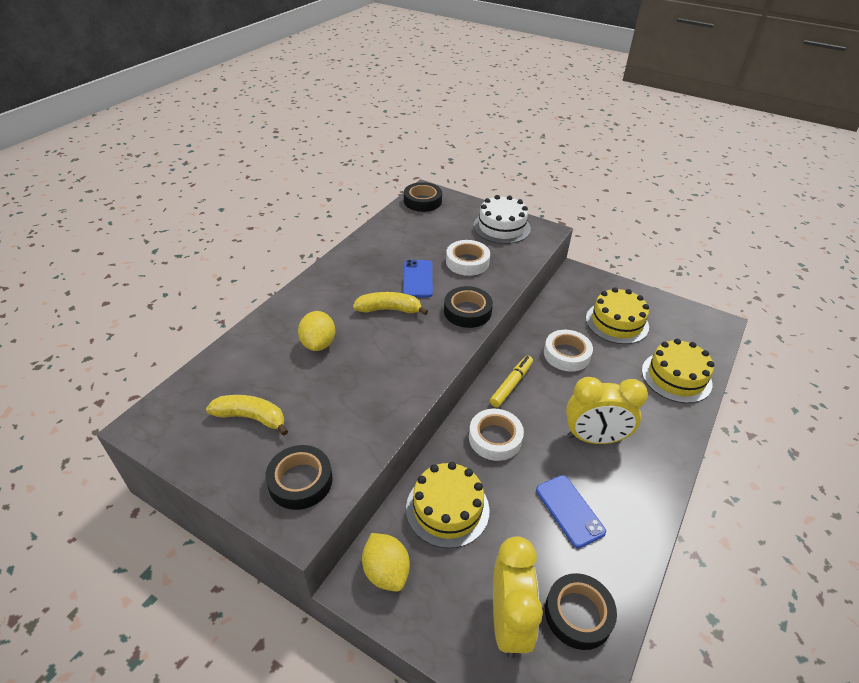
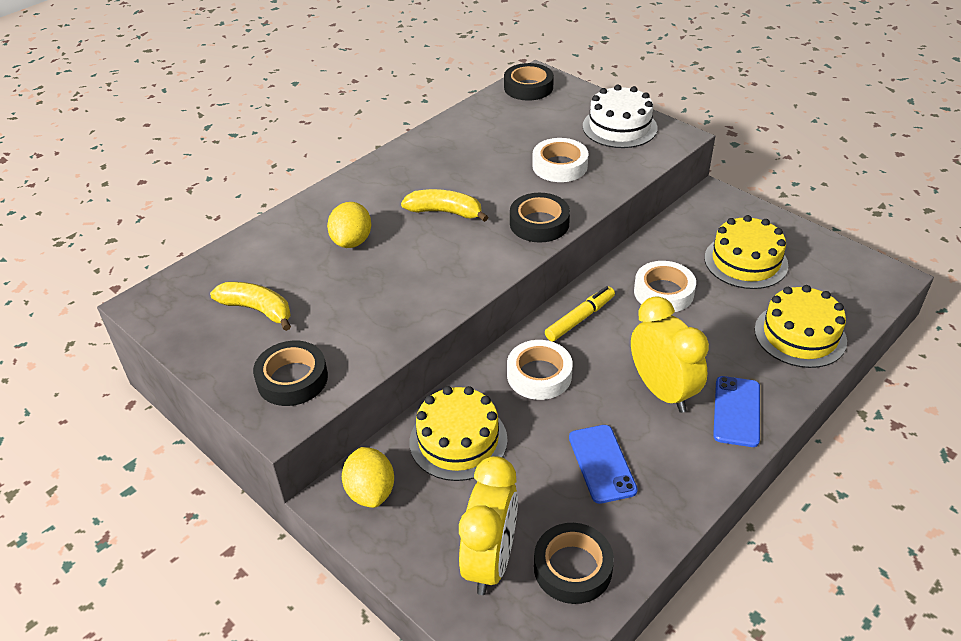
camera: 15 degrees right, 0 degrees up
(417, 279) = (491, 180): blue phone -> blue phone (736, 411)
(594, 438) = (662, 391): yellow clock -> yellow clock turned 135 degrees counterclockwise

